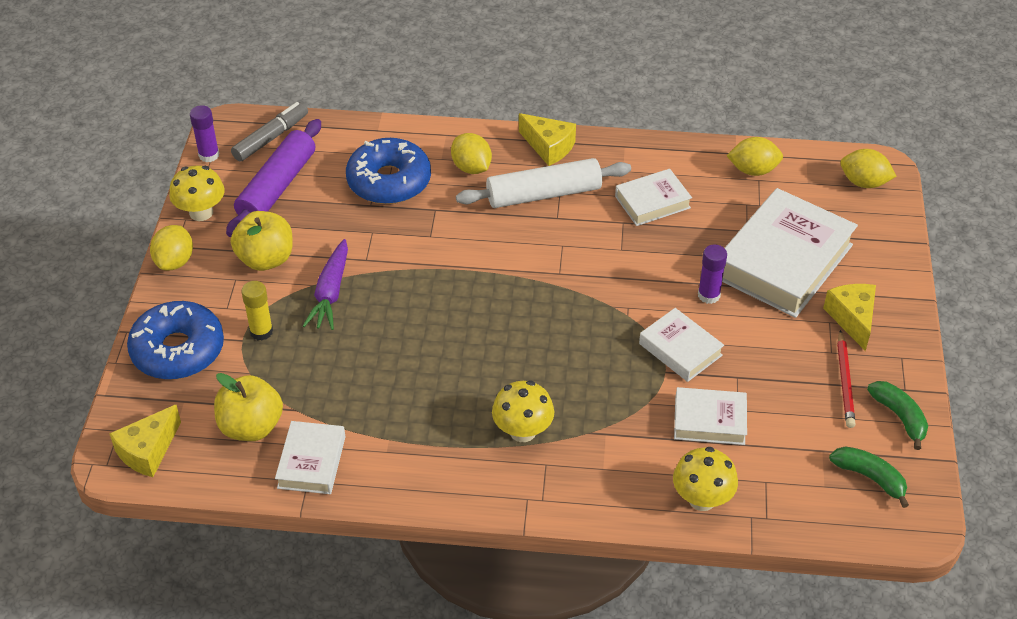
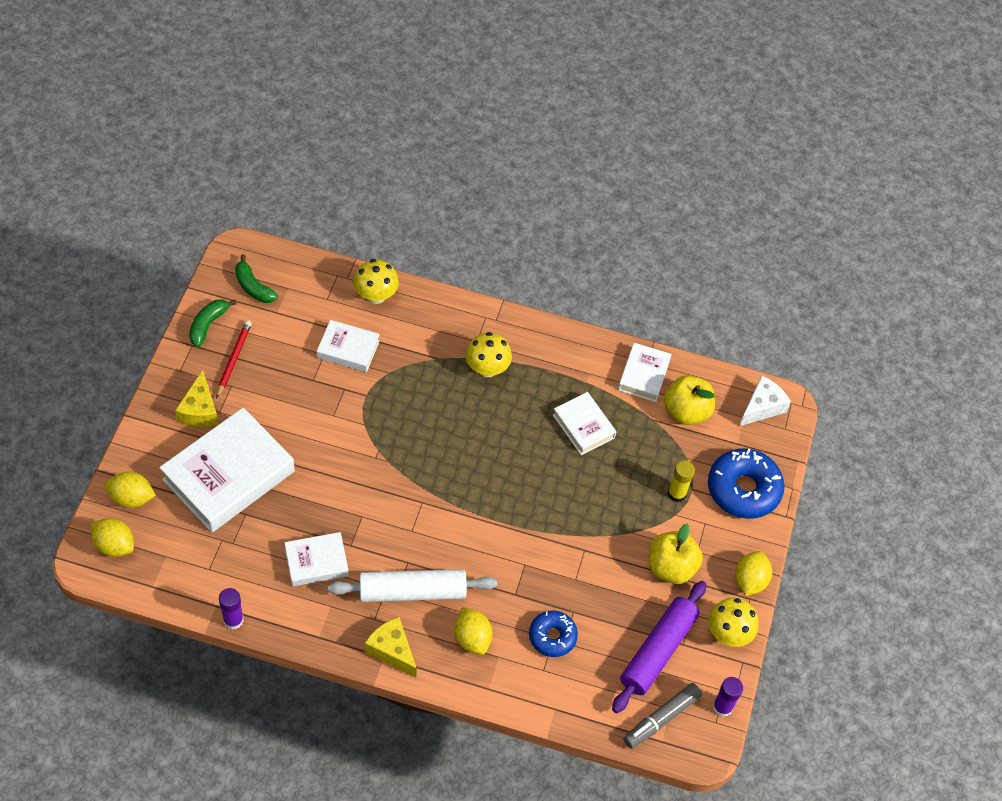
camera: 175 degrees left, 10 degrees up
(148, 451) = (762, 407): yellow cheese -> white cheese
(330, 293) = (618, 520): purple carrot -> none
(389, 181) = (552, 636): blue donut -> blue donut, size x0.60
(680, 349) = (347, 411): white book -> white book (583, 426)
(708, 295) = (305, 455): purple glue stick -> purple glue stick (233, 620)
(753, 170) = (209, 581): yellow lemon -> yellow lemon (132, 498)
(899, 417) = (208, 325): green banana -> green banana turned 45 degrees clockwise

